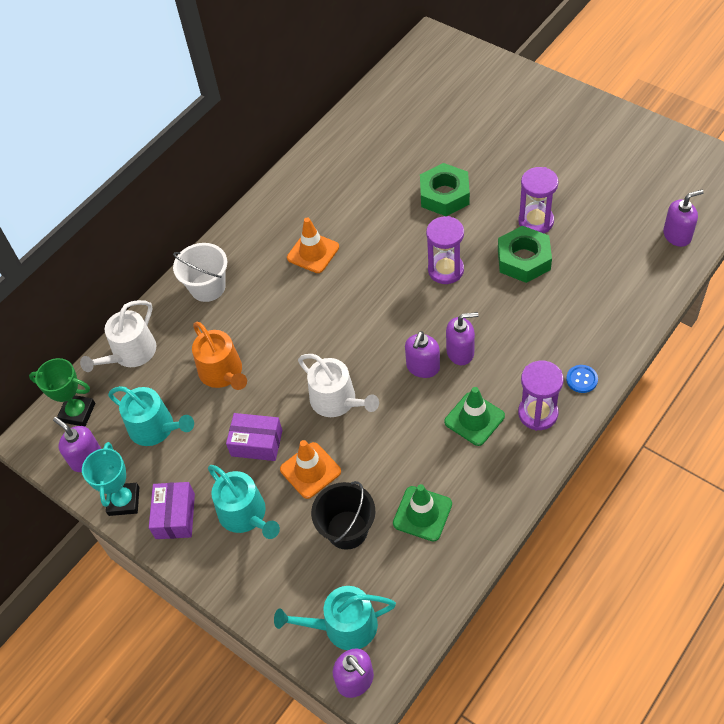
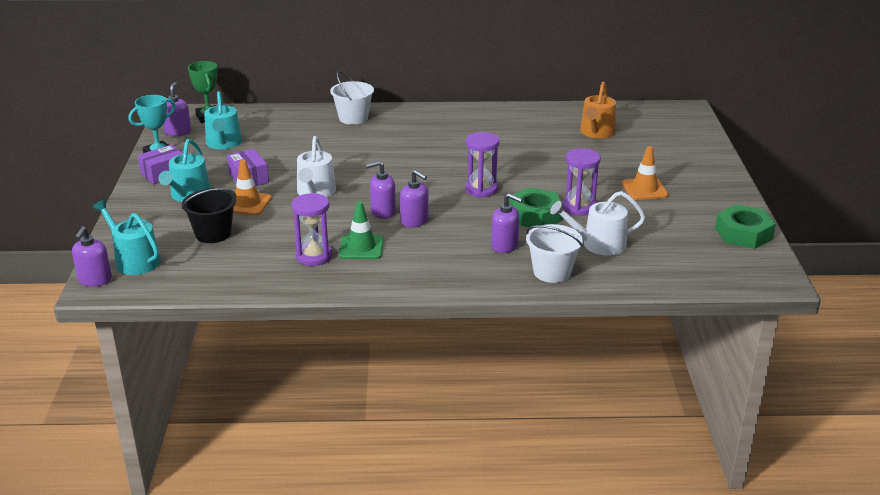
camera: 45 degrees right, 25 degrees down
(130, 353) = (271, 115): white watering can -> white watering can (598, 244)
(223, 373) = (291, 147): orange watering can -> orange watering can (596, 133)
(313, 252) = (429, 139): orange traffic cone -> orange traffic cone (644, 189)
(422, 513) = (256, 256): green traffic cone -> none
(444, 195) = (549, 165): green nut -> green nut (743, 233)
(538, 413) = (398, 271): purple hourglass -> purple hourglass (314, 256)
(582, 379) = (453, 279): blue button -> none
(624, 304) = (552, 272): none -> white bucket
(677, 235) = (659, 272): purple soap dispenser -> purple soap dispenser (505, 246)

